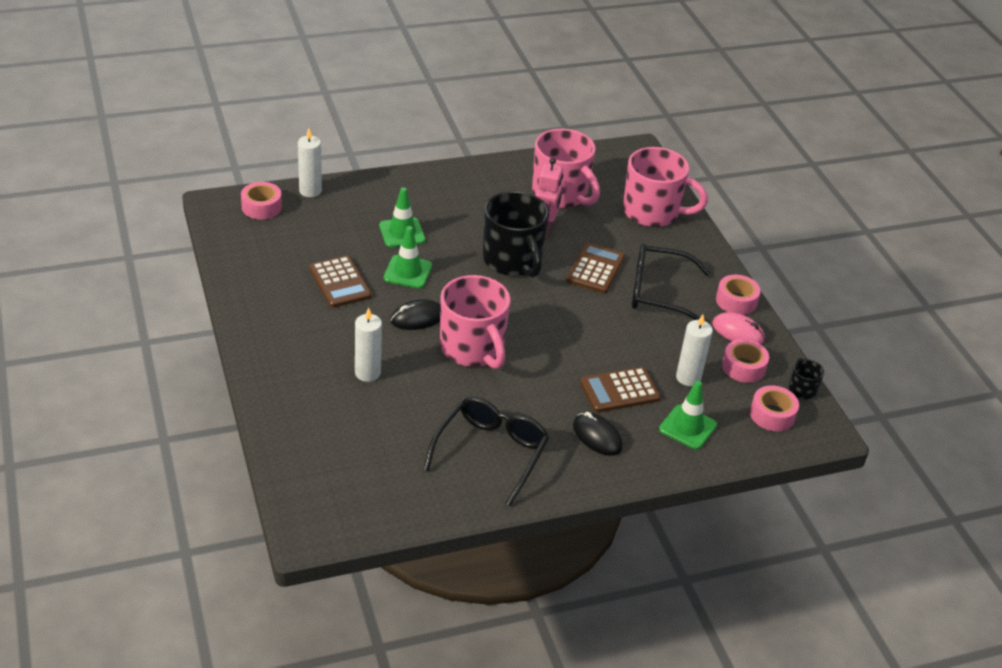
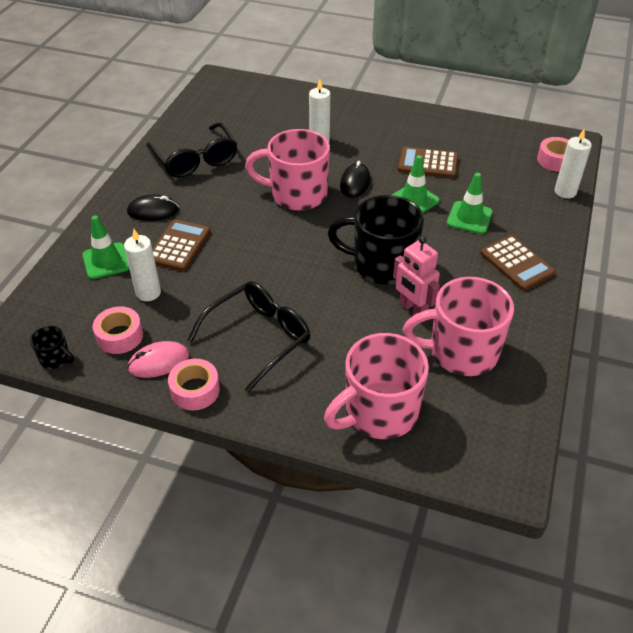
camera: 130 degrees right, 5 degrees up
(595, 269) = (327, 312): brown calculator -> brown calculator (516, 263)
(772, 415) = (58, 318): pink tape -> none

